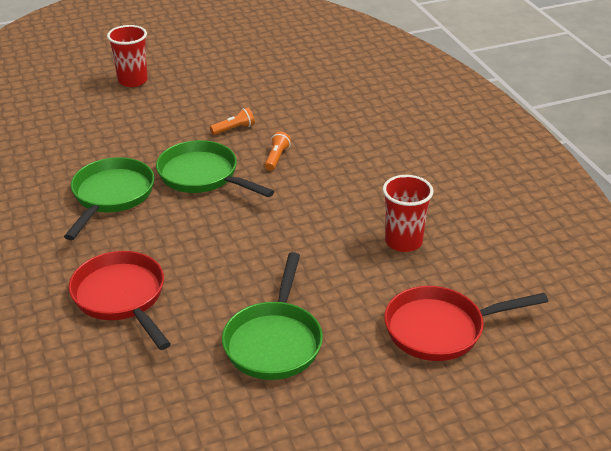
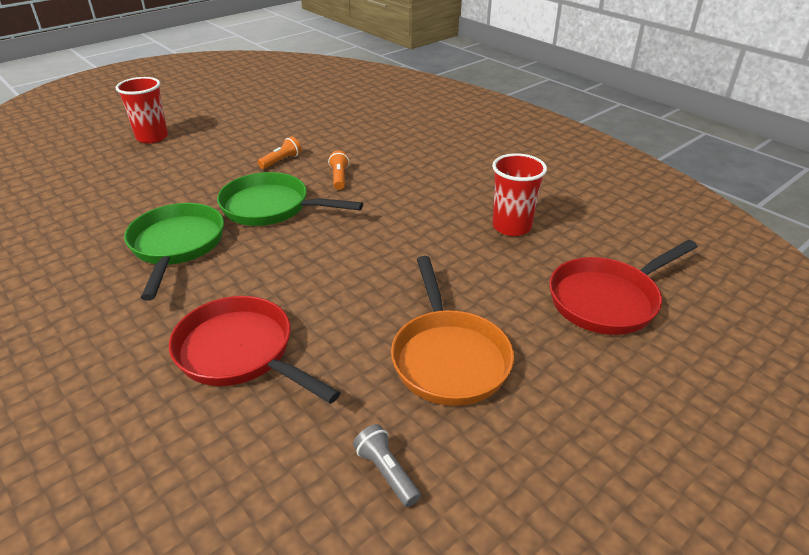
camera: 20 degrees left, 0 degrees up
(181, 408) = (386, 472): none -> grey flashlight
(274, 341) = (448, 357): green pan -> orange pan

